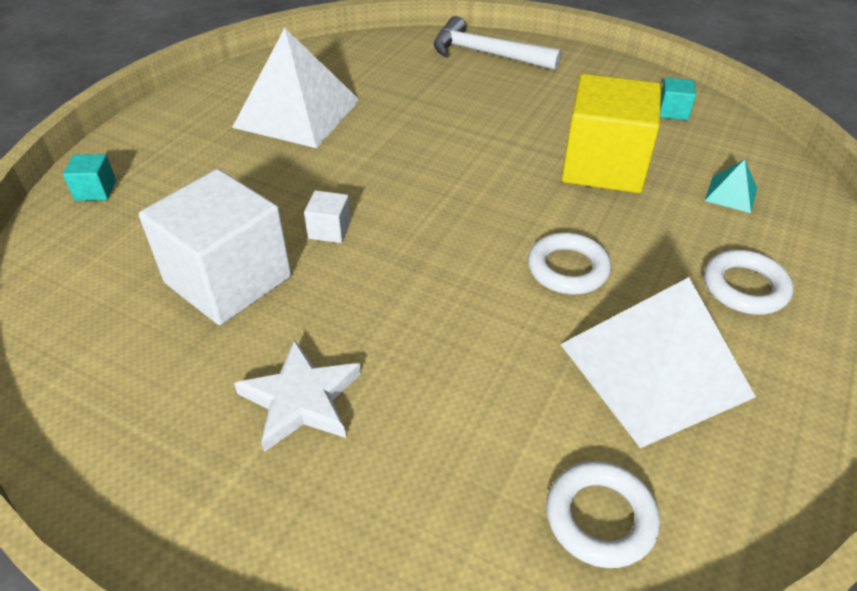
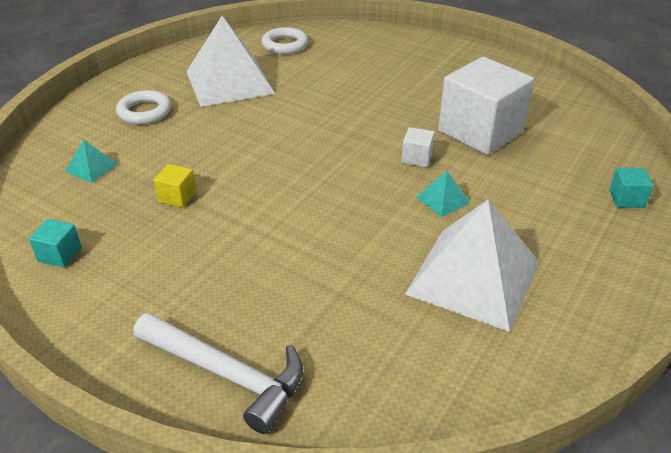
camera: 175 degrees left, 5 degrees down
(301, 399) = (418, 80): white star -> none
(308, 178) = (443, 200): none -> turquoise pyramid
(568, 269) = (251, 126): white ring -> none
(603, 166) = (177, 197): yellow cube -> yellow cube, size x0.41

